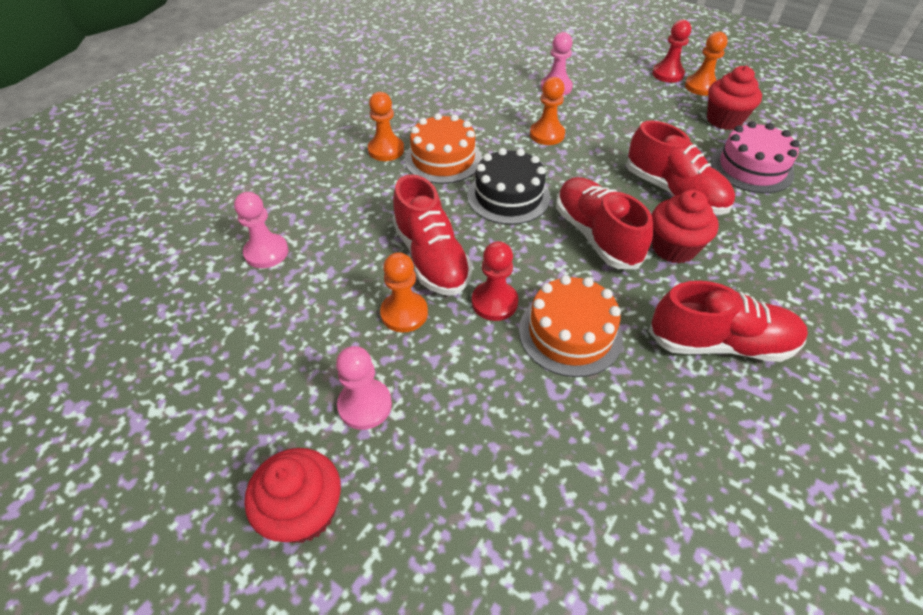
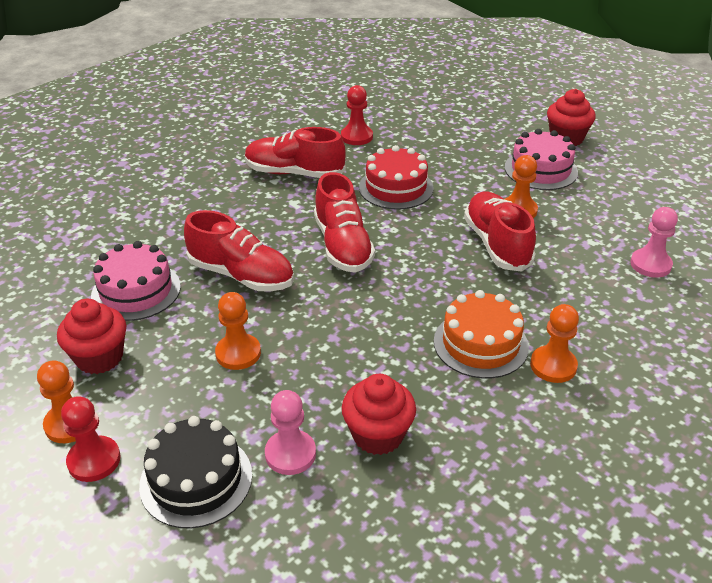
camera: 170 degrees left, 10 degrees down
(365, 405) = (540, 170): pink pawn -> pink cake
(494, 302) = (447, 209): red pawn -> red pawn (356, 137)
(508, 196) = (414, 290): black cake -> black cake (196, 479)
(547, 134) = (342, 364): orange pawn -> orange pawn (238, 353)
(570, 333) = (396, 188): orange cake -> red cake
(673, 192) = (241, 275): red shoe -> red shoe turned 150 degrees clockwise
(673, 248) = (281, 229): red cupcake -> red cupcake (378, 435)

